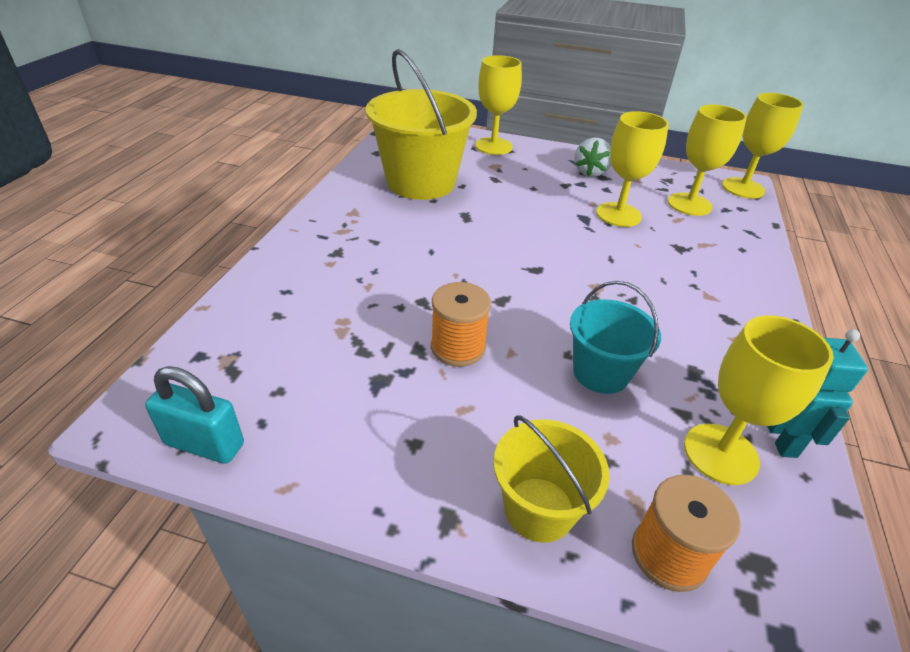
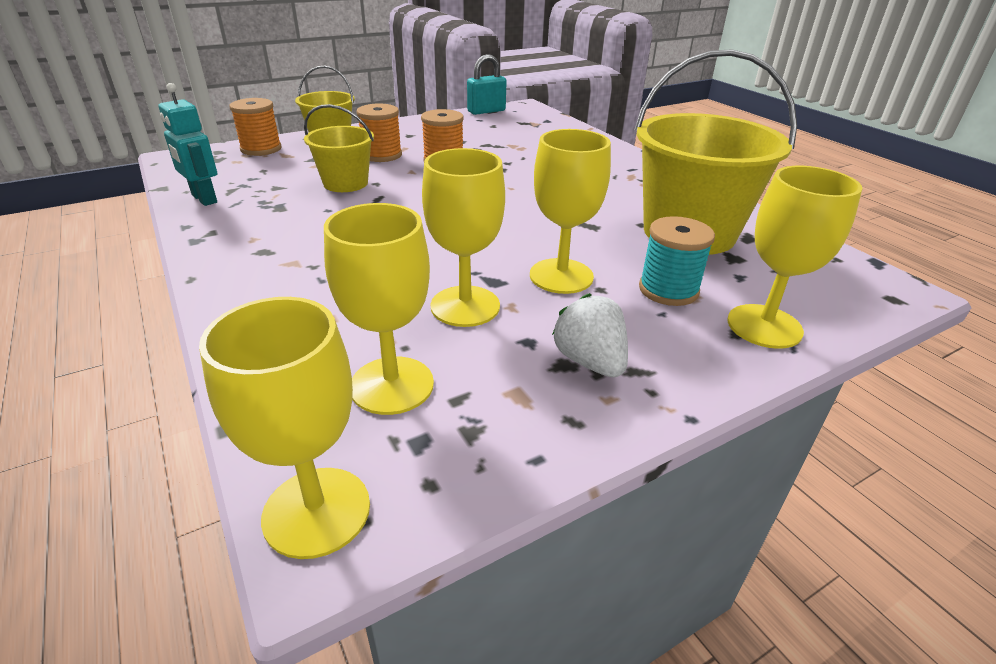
camera: 135 degrees right, 5 degrees down
(502, 171) = (668, 290): none -> turquoise spool
(509, 408) = (382, 155): none -> orange spool
(601, 372) = (345, 183): turquoise bucket -> yellow bucket
(720, 453) = (245, 181): yellow goblet -> yellow goblet (561, 276)

